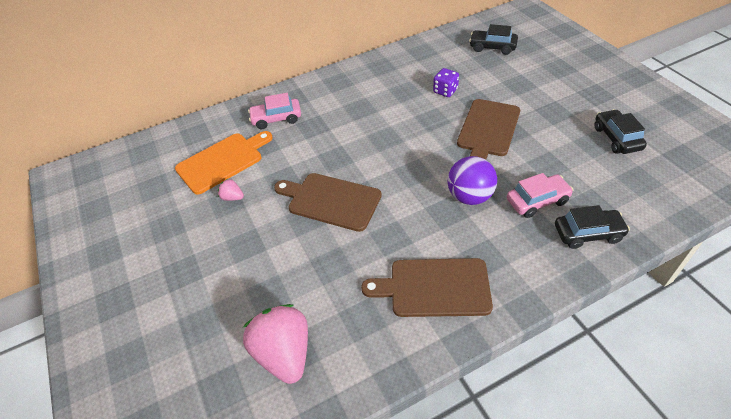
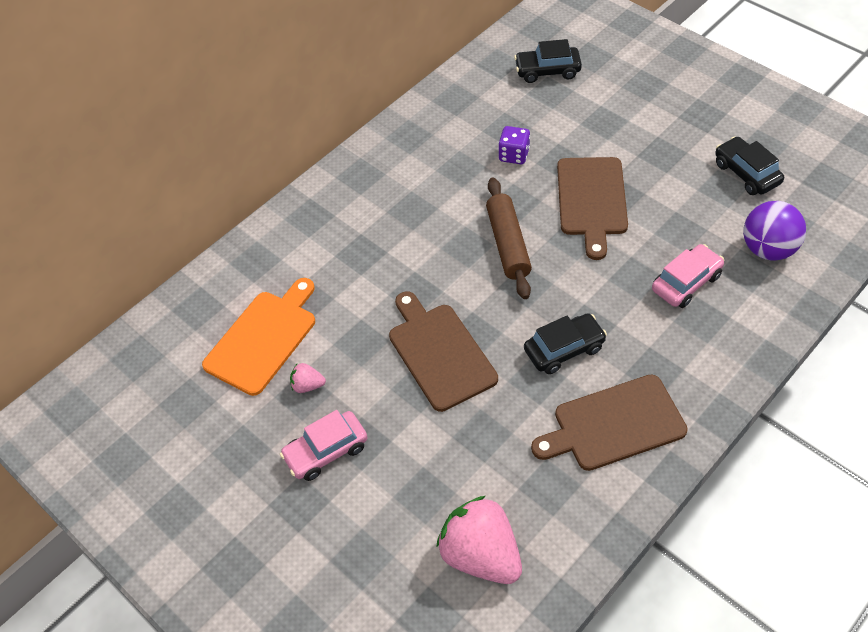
camera: 20 degrees left, 5 degrees up
(276, 119) = (304, 255): pink car -> pink car (326, 451)
(331, 200) = (440, 352): brown cutting board -> brown cutting board turned 60 degrees clockwise
(414, 143) = (508, 244): none -> brown rolling pin
(469, 196) = (607, 298): purple ball -> purple ball (768, 249)
(588, 233) = (755, 308): black car -> black car (564, 349)

